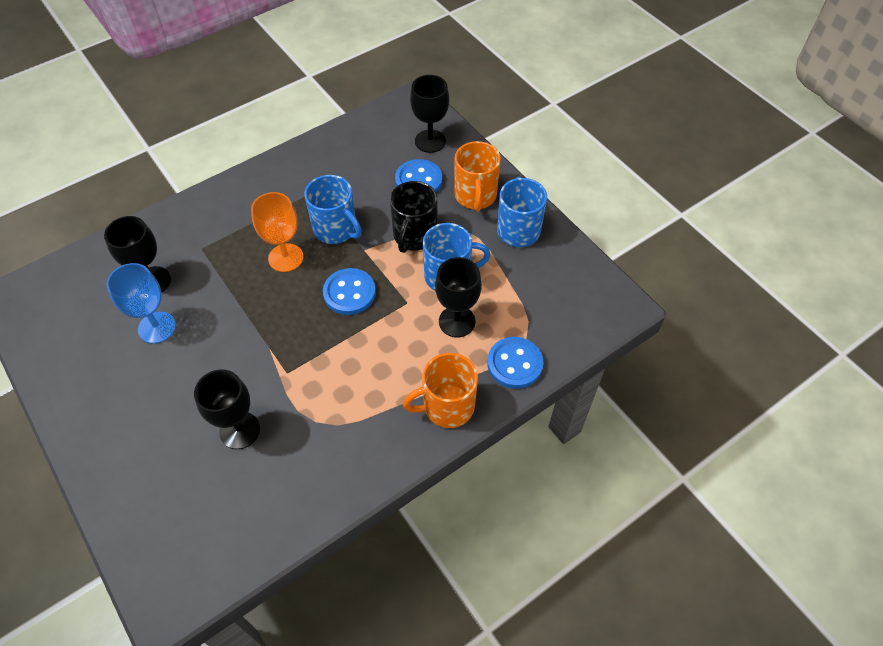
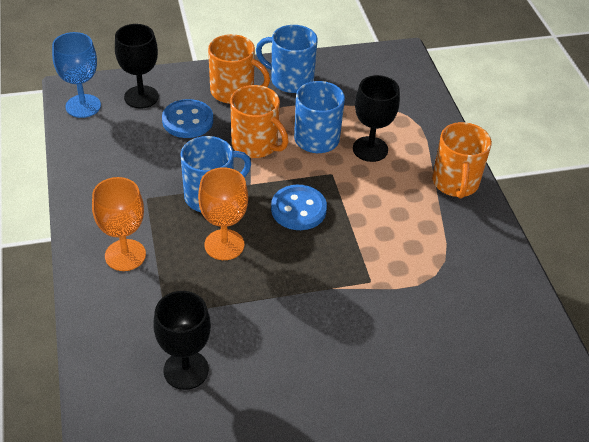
camera: 70 degrees left, 10 degrees down
(157, 327) = (256, 379): blue goblet -> blue goblet (83, 106)
(239, 430) = (422, 335): black goblet -> none
(249, 203) = (125, 255): none -> orange goblet
(414, 236) = (256, 145): black mug -> orange mug
(514, 364) = (430, 130): blue button -> none

